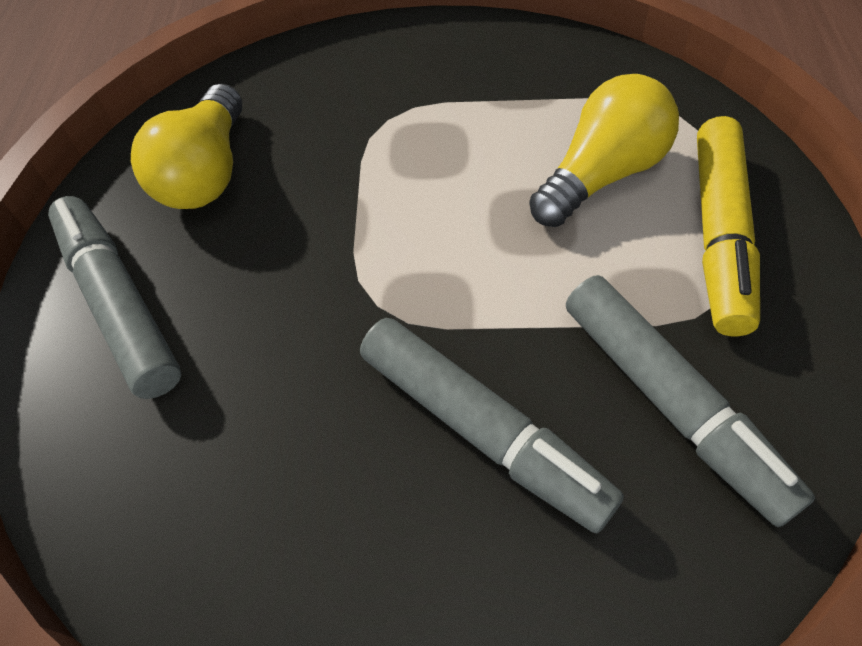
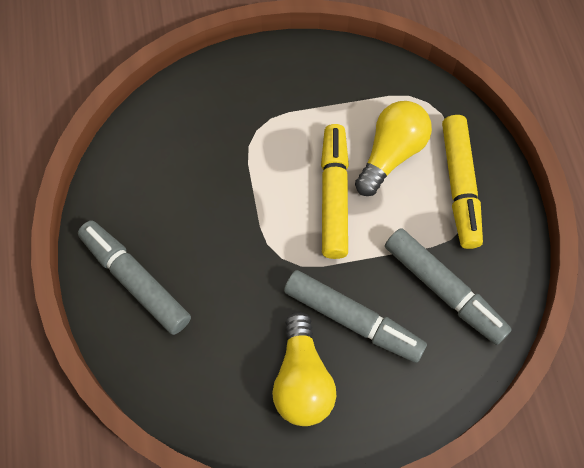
camera: 15 degrees left, 10 degrees up
(206, 173) = (155, 185): yellow light bulb -> yellow light bulb (302, 379)
(491, 222) = (334, 196): none -> yellow marker

